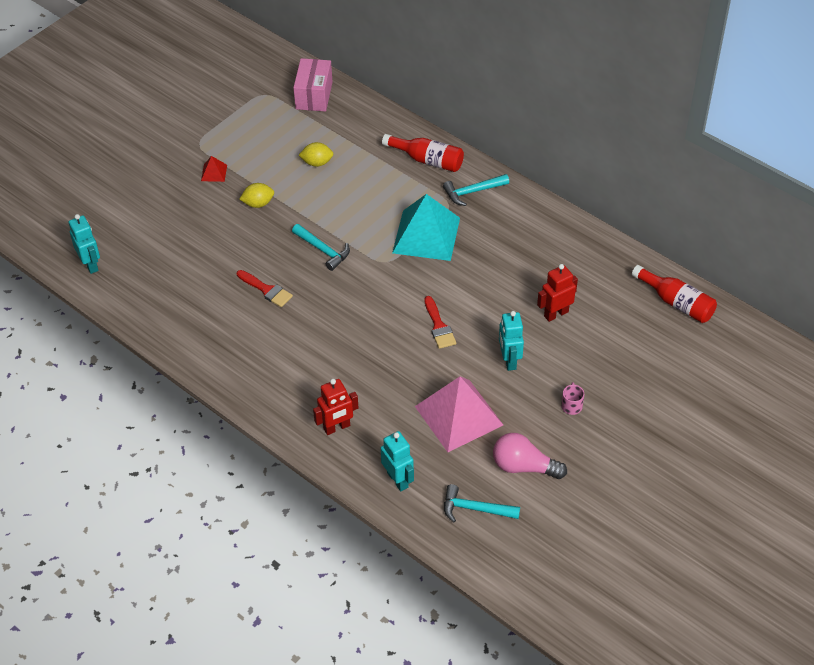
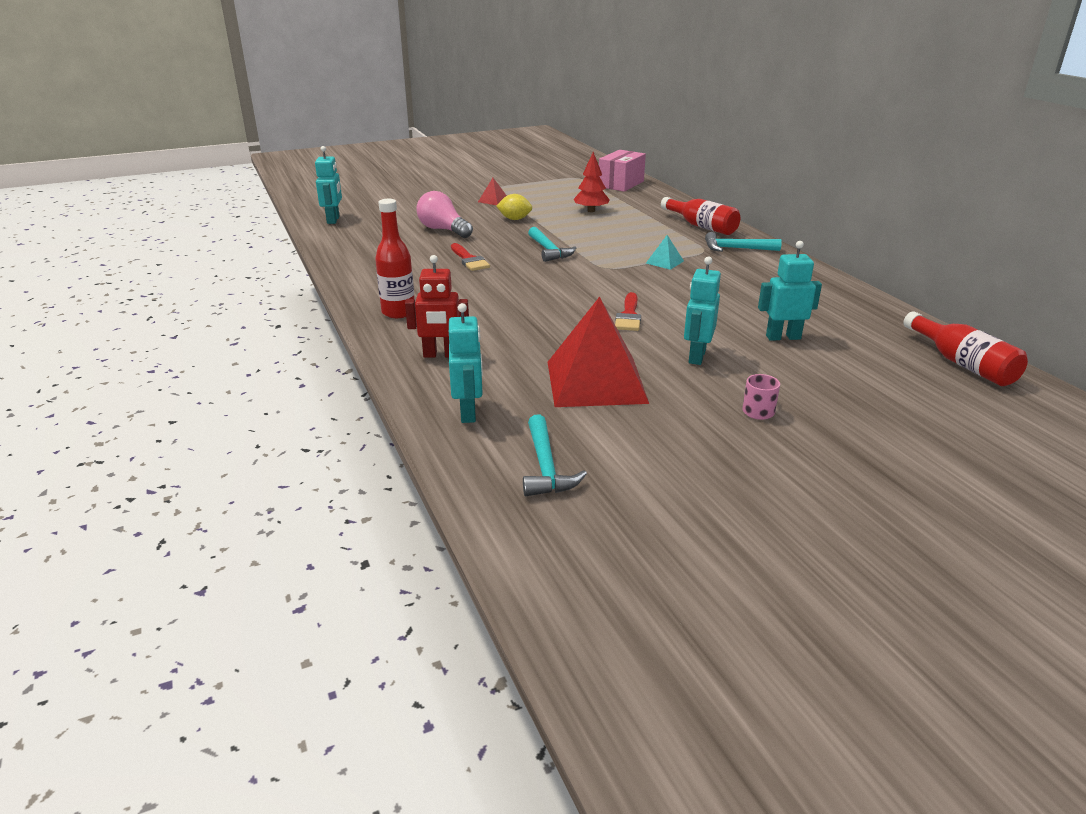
camera: 25 degrees right, 20 degrees down
(267, 388) = (398, 312): none -> red bottle
(317, 163) = (591, 211): yellow lemon -> red tree
(426, 235) = (664, 262): turquoise pyramid -> turquoise pyramid, size x0.42
(458, 415) = (595, 381): pink pyramid -> red pyramid
(475, 509) = (546, 467): turquoise hammer -> turquoise hammer turned 135 degrees counterclockwise
(524, 466) = (649, 447): pink light bulb -> pink light bulb (443, 230)
(556, 314) = (783, 337): red robot -> turquoise robot

